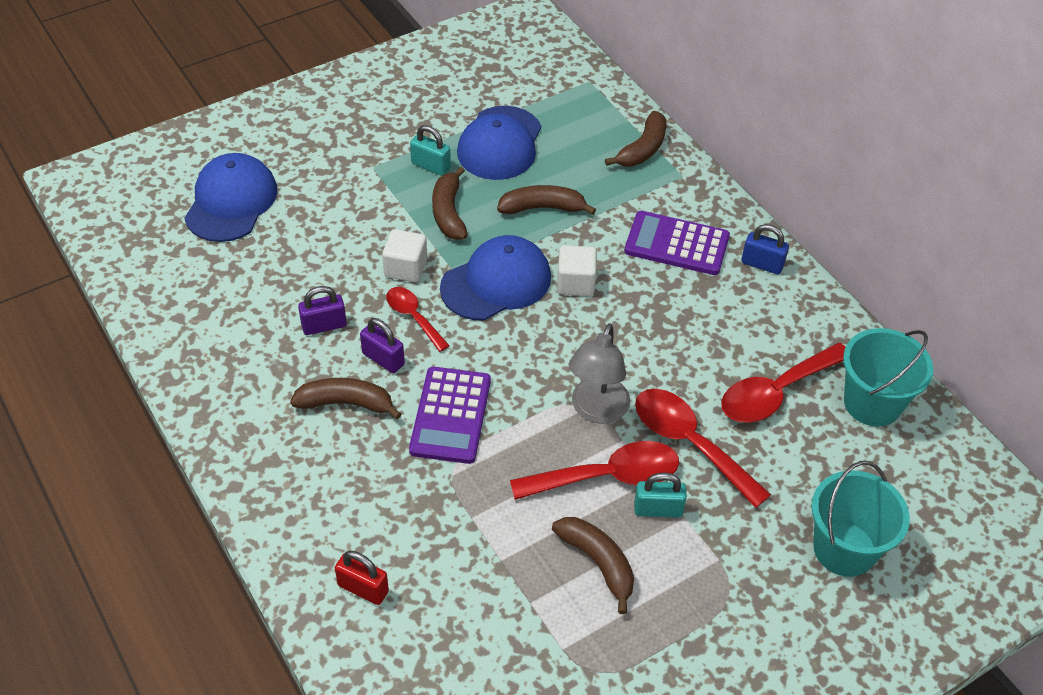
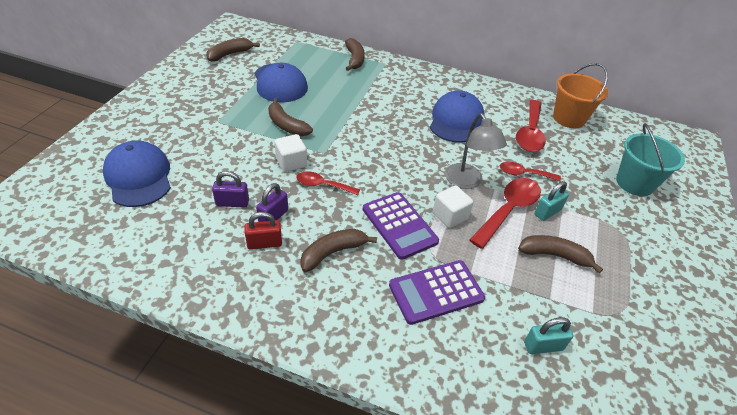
camera: 40 degrees left, 5 degrees down
(363, 588) = (460, 356): red padlock -> red padlock (264, 243)
(383, 359) = (329, 216): purple padlock -> purple padlock (232, 203)
(430, 166) = (252, 107): turquoise padlock -> turquoise padlock (543, 346)
(496, 282) = (349, 147): blue cap -> blue cap (456, 120)
(542, 208) = (335, 103): brown banana -> brown banana (230, 54)
(575, 283) = (389, 129): white cube -> white cube (450, 216)
(677, 244) = (416, 92): purple calculator -> purple calculator (436, 292)
(690, 443) = (524, 174): red spoon -> red spoon, size x0.59
(762, 264) = (461, 84): blue padlock -> none
(872, 403) = (569, 118): turquoise bucket -> orange bucket

